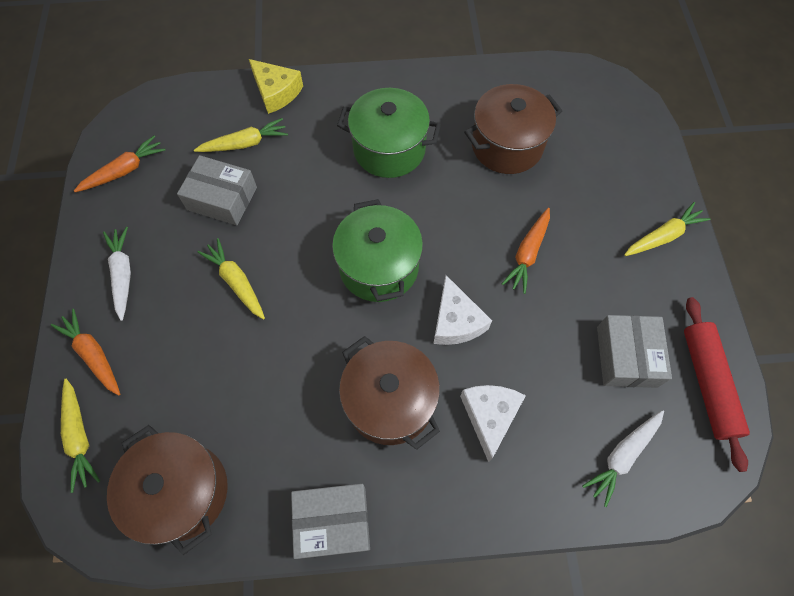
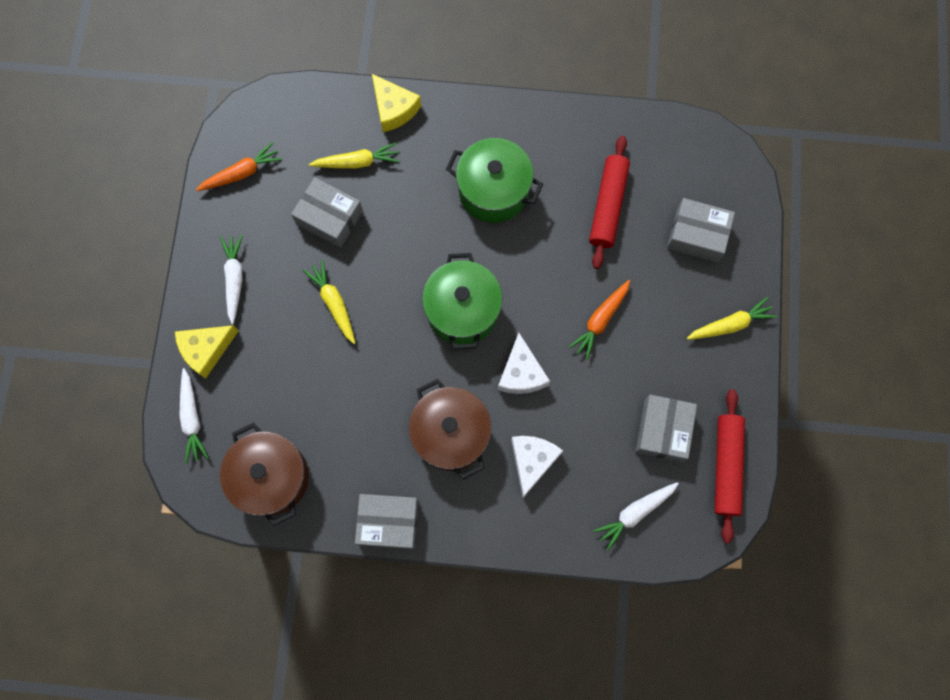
camera: 10 degrees right, 10 degrees up
(80, 436) = (192, 418): yellow carrot -> white carrot
(94, 355) = (206, 350): orange carrot -> yellow cheese
(507, 145) = (607, 206): brown pot -> red rolling pin
(603, 158) = (697, 235): none -> grey box

